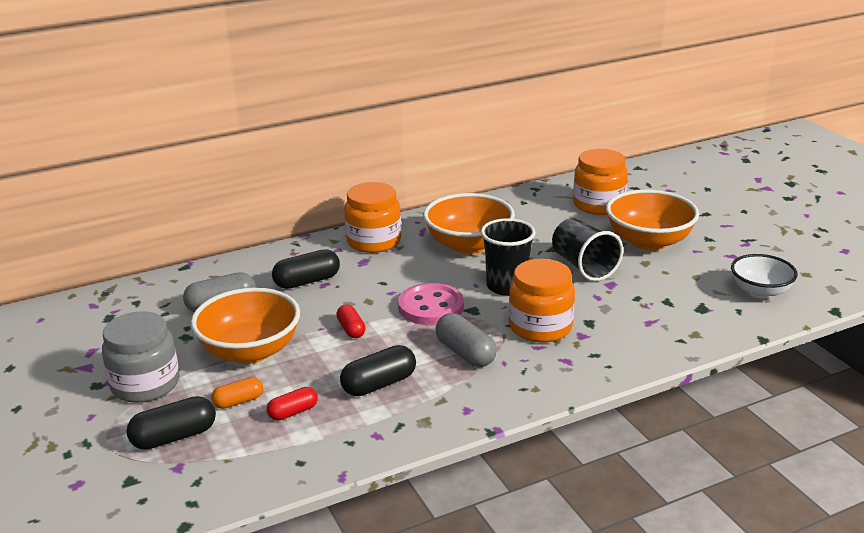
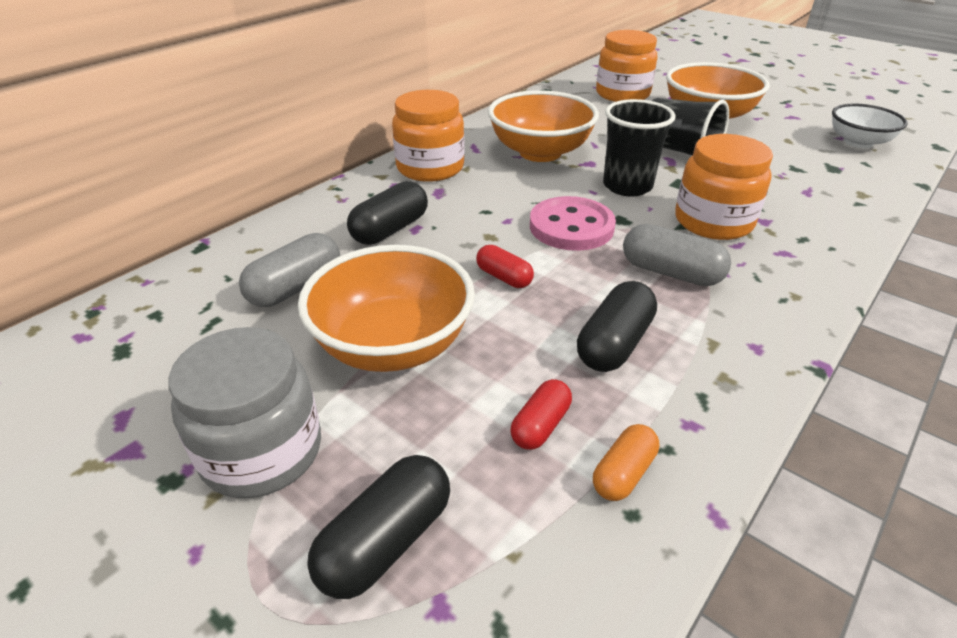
camera: 25 degrees left, 10 degrees up
(238, 401) = (442, 433): orange capsule -> orange capsule (623, 473)

